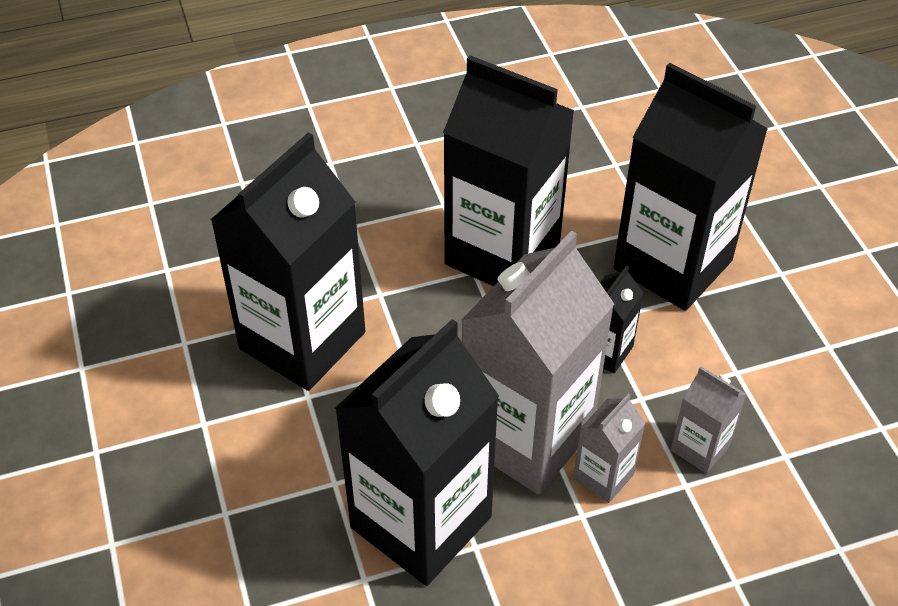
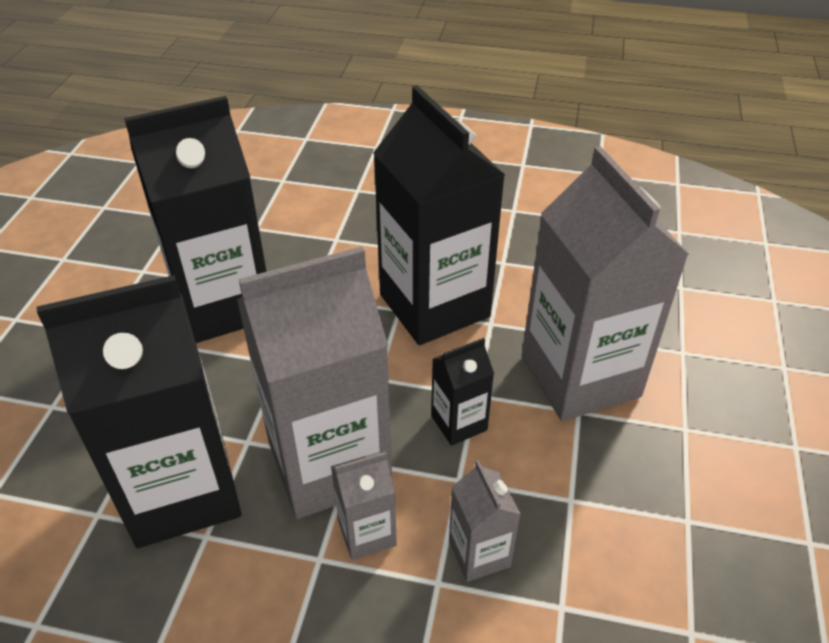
camera: 30 degrees right, 5 degrees down
(672, 265) = (580, 376): black carton -> grey carton

